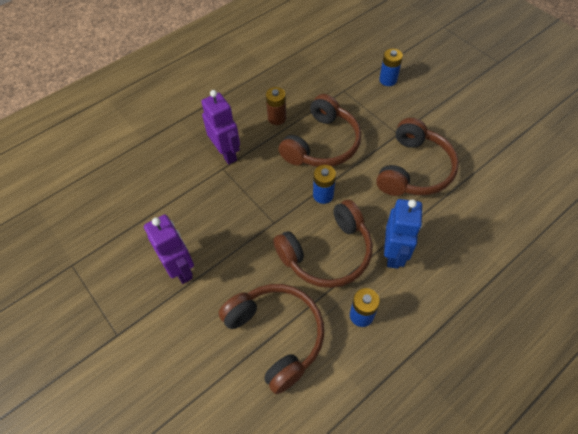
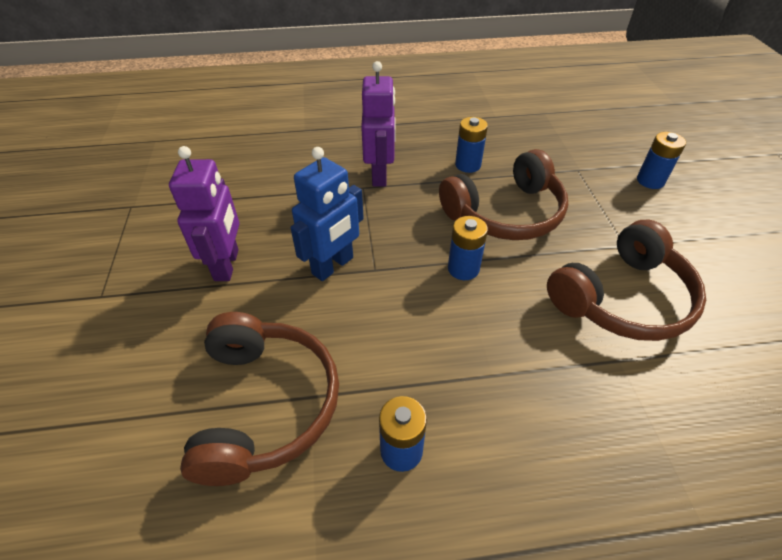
camera: 30 degrees right, 10 degrees down
(277, 118) = (468, 165): brown battery -> blue battery
(327, 253) = (415, 339): brown headphones -> none
(394, 254) = (513, 393): blue robot -> blue robot (333, 266)

